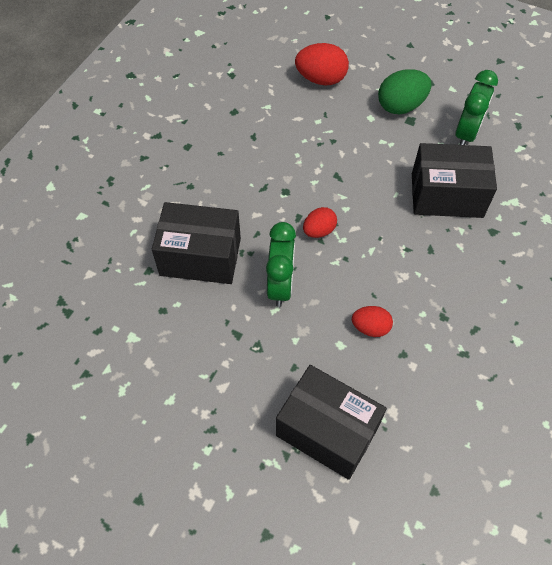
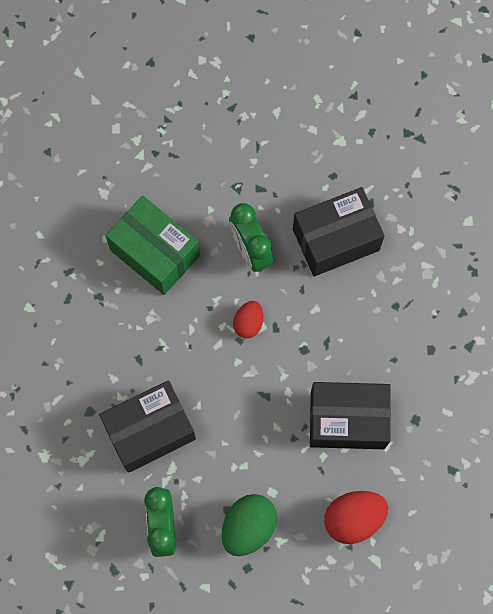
camera: 150 degrees right, 15 degrees up
(327, 431) = (146, 152): black box -> black box (347, 420)
(370, 328) = (155, 253): red egg -> green box

